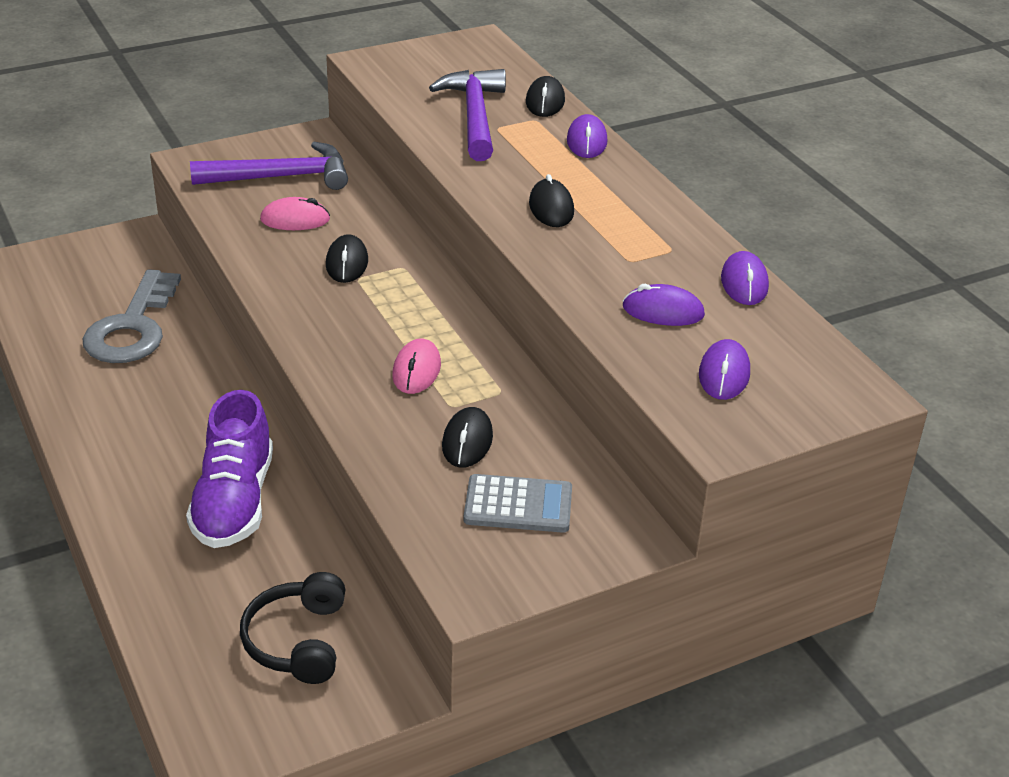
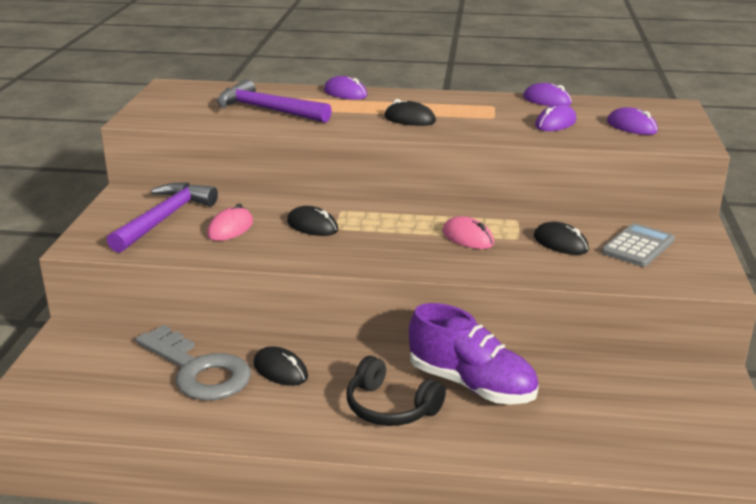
camera: 55 degrees left, 10 degrees down
(298, 641) = (645, 401): black headphones -> black headphones (390, 407)
(545, 101) = (280, 90): black mouse -> black mouse (280, 370)

